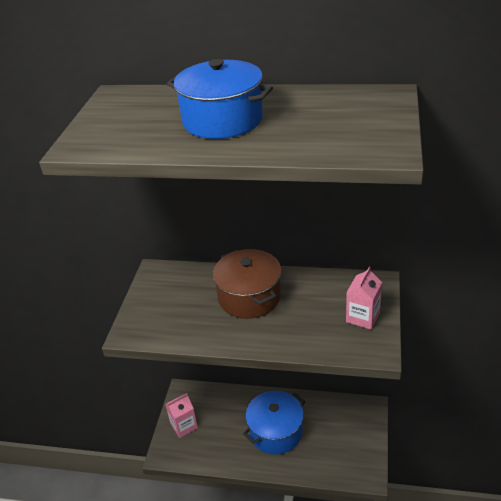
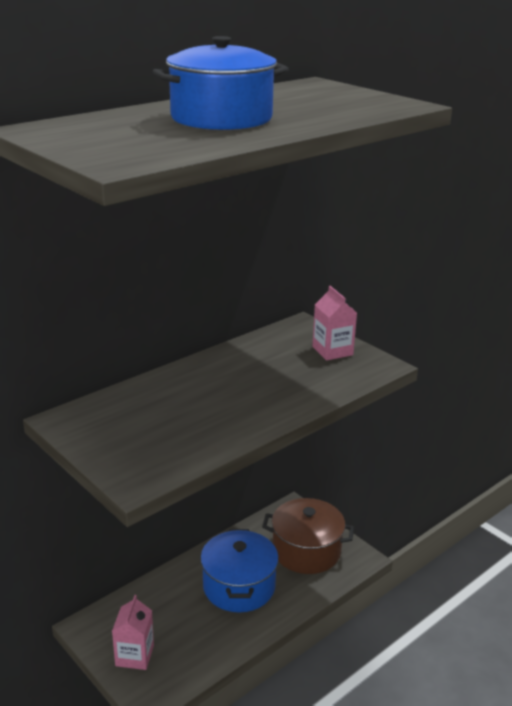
camera: 55 degrees left, 10 degrees down
(249, 297) = (211, 387): brown pot -> brown pot (306, 551)

